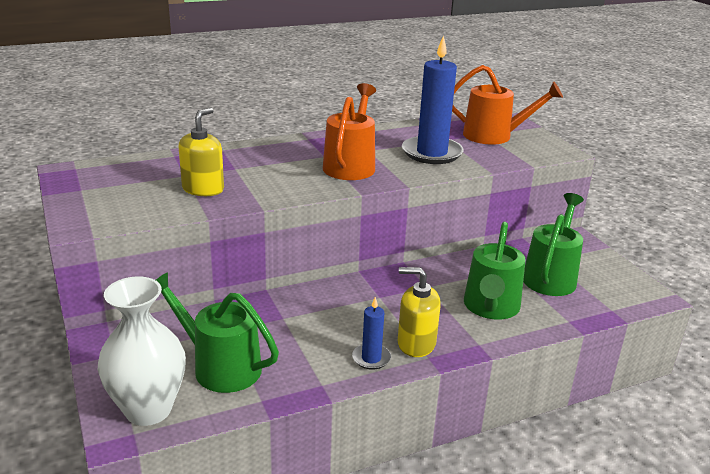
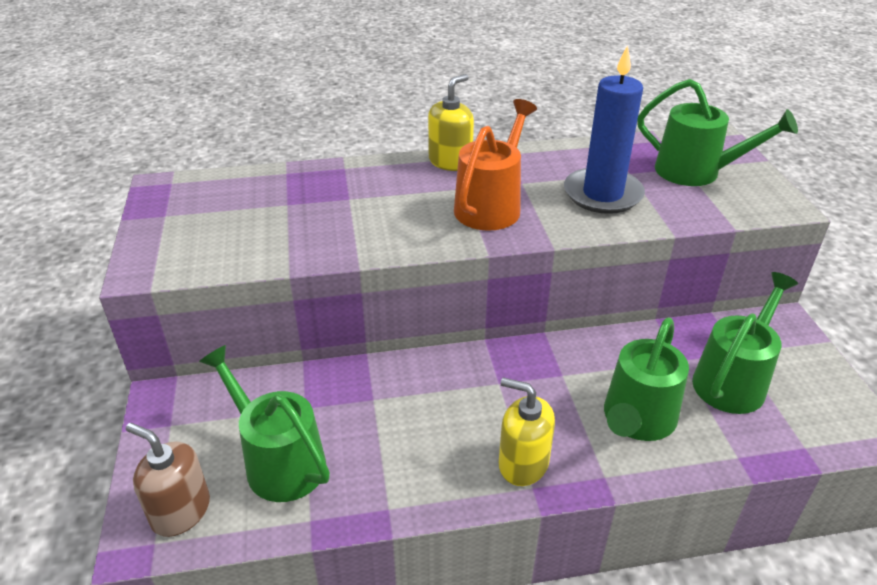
camera: 15 degrees right, 10 degrees up
(148, 409) = (180, 511): white vase -> brown soap dispenser
(203, 189) = (300, 228): yellow soap dispenser -> yellow soap dispenser (450, 161)
(371, 358) = (460, 478): blue candle -> none
(494, 136) = (697, 172): orange watering can -> green watering can

